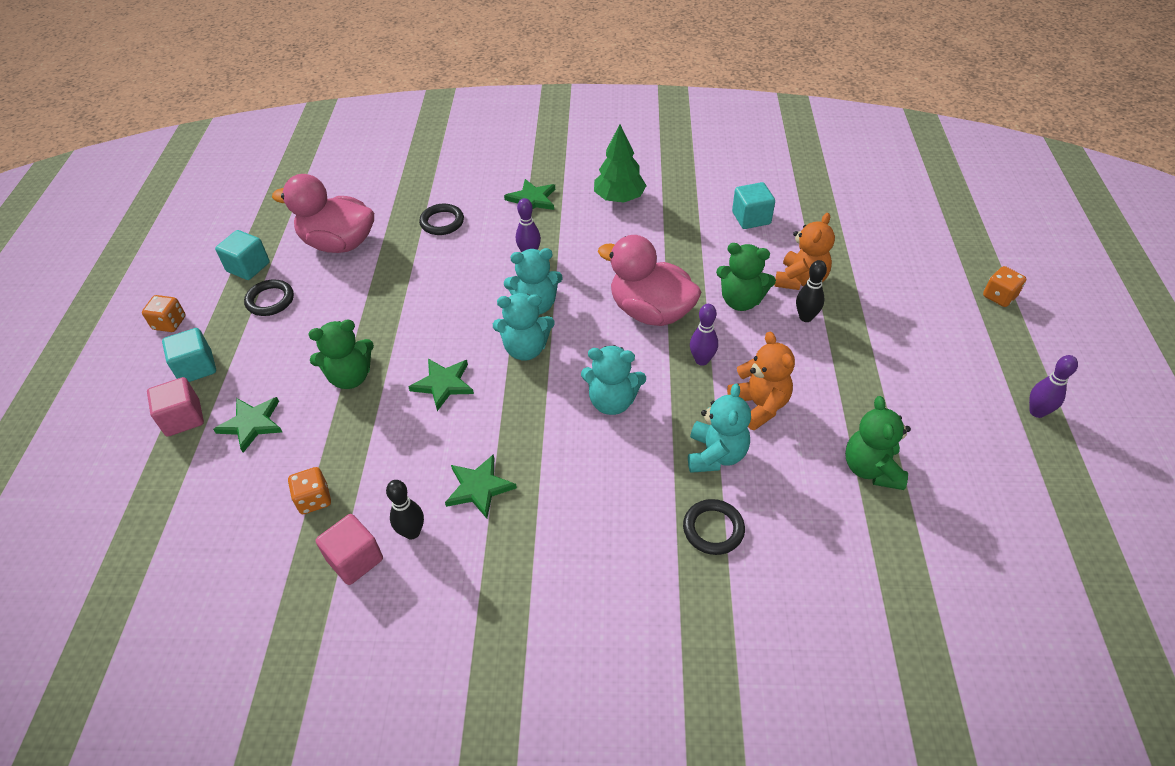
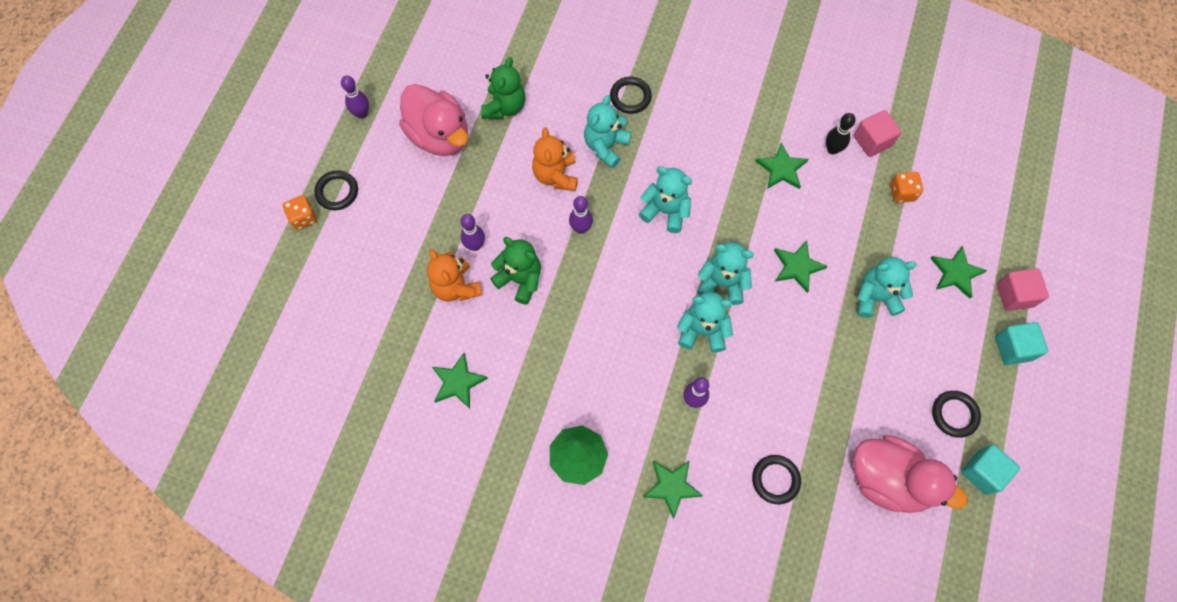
camera: 165 degrees left, 20 degrees up
(170, 323) = (1049, 413): orange dice -> none
(350, 377) = (875, 297): green teddy bear -> turquoise teddy bear
(650, 312) = (603, 291): pink duck -> pink duck (439, 136)
(751, 218) = (458, 382): turquoise cube -> green star
(800, 280) = (456, 287): orange teddy bear -> orange teddy bear turned 75 degrees counterclockwise
(805, 317) = (475, 245): black bowling pin -> purple bowling pin
(988, 327) = (337, 192): none -> black ring

